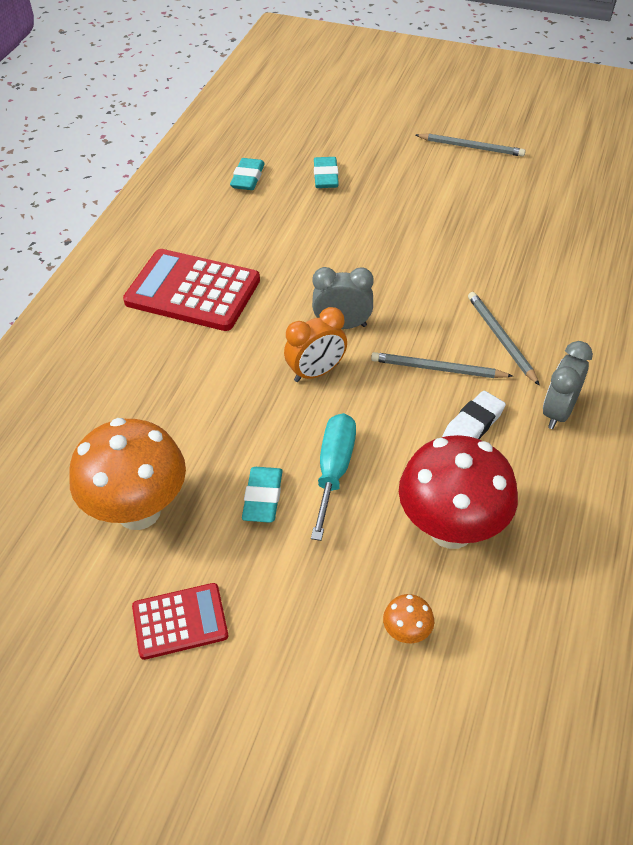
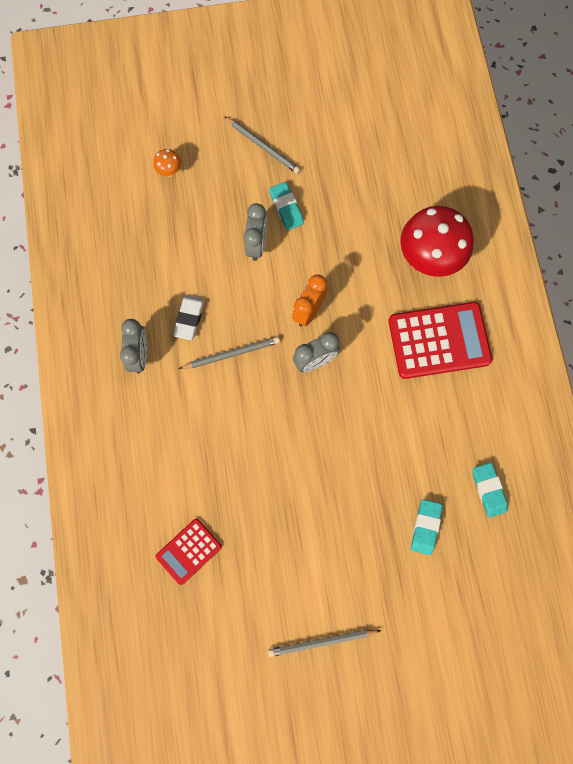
camera: 150 degrees right, 25 degrees up
(139, 511) = (348, 167): orange mushroom -> none
(180, 621) = (284, 123): red calculator -> red calculator (189, 551)
(326, 176) = (425, 527): turquoise eraser -> turquoise eraser turned 45 degrees clockwise
(334, 470) = (256, 245): turquoise screwdriver -> grey clock
(451, 529) = (172, 239): red mushroom -> red mushroom (429, 259)
(501, 339) = (200, 403): grey pencil -> grey pencil (263, 146)

